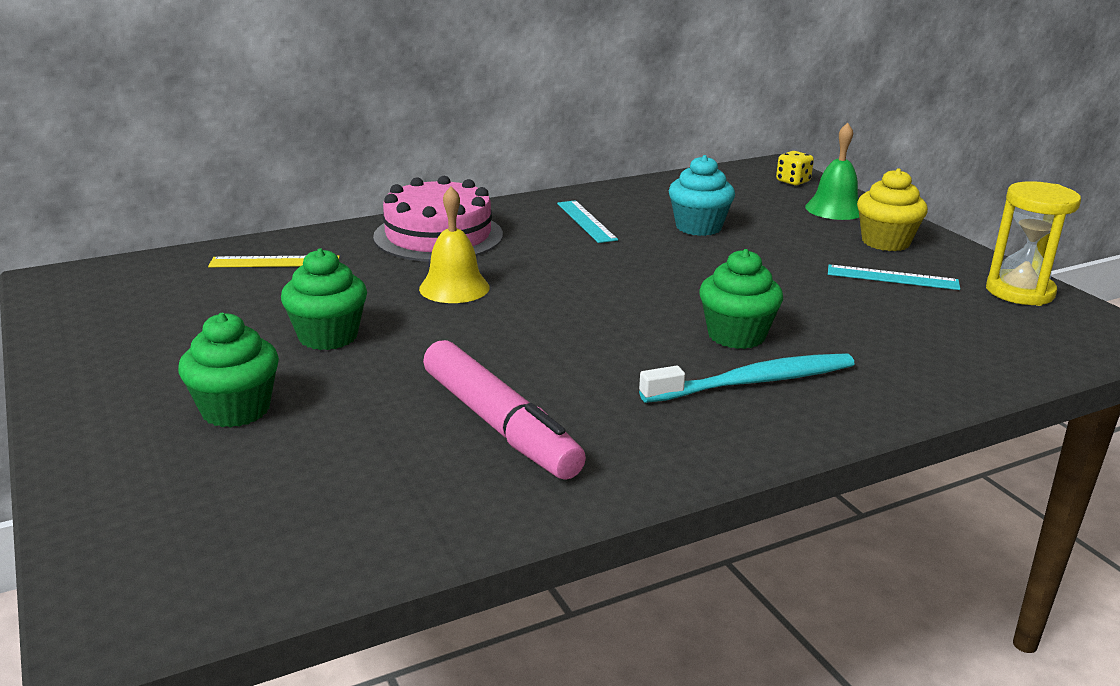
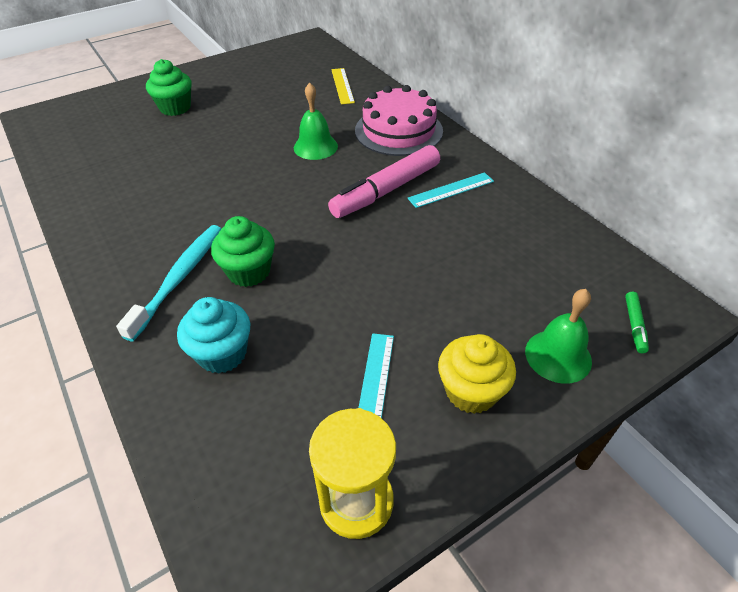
camera: 85 degrees right, 20 degrees up
(328, 336) = (248, 117): green cupcake -> none
(454, 288) = (315, 147): yellow bell -> green bell
(499, 425) = (146, 181): pink marker -> pink marker (386, 190)
(698, 227) = (462, 252): turquoise cupcake -> turquoise cupcake (222, 353)
(753, 382) = (179, 278): turquoise toothbrush -> turquoise toothbrush turned 135 degrees counterclockwise
(793, 181) = (634, 325): yellow dice -> green marker

